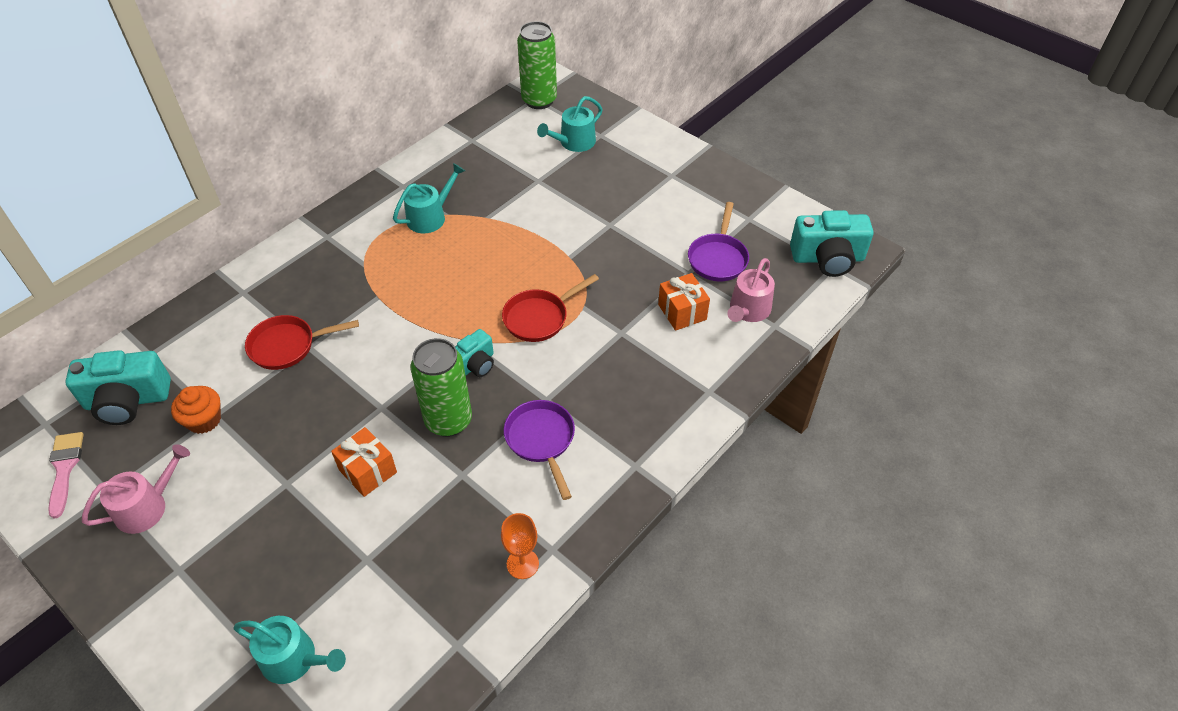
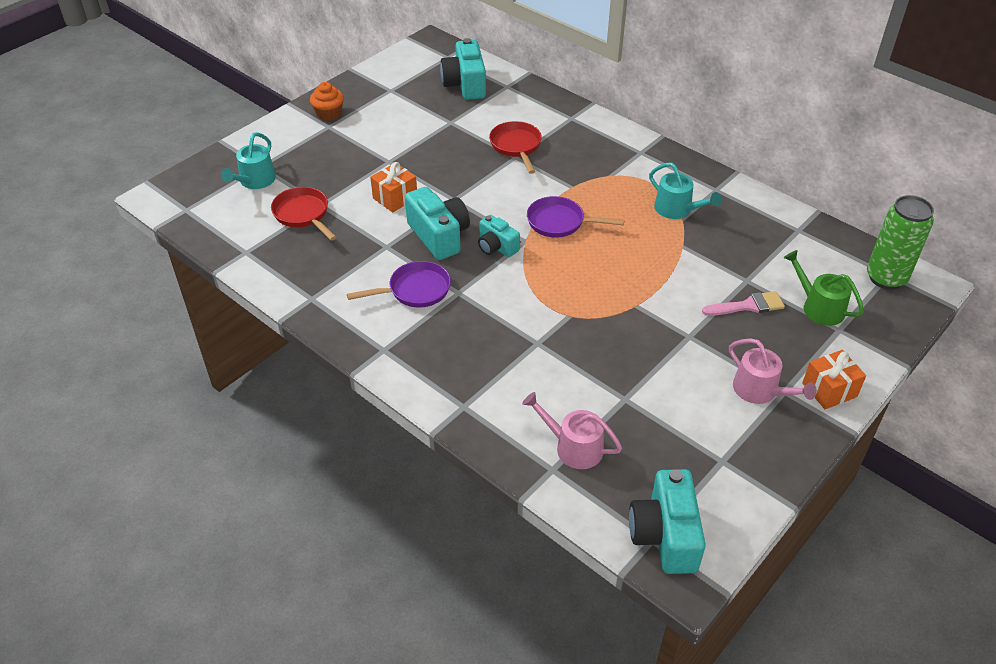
camera: 90 degrees right, 5 degrees down
(65, 468) = (411, 71): pink brush -> pink brush (748, 306)
(147, 507) = (378, 107): pink watering can -> pink watering can (760, 390)
(204, 420) = (447, 118): orange cupcake -> orange cupcake (329, 114)
(448, 420) = (439, 236): green can -> turquoise camera
(522, 564) = (302, 282): orange goblet -> none
(539, 317) = (553, 286): red pan -> red pan (303, 214)
(574, 142) = (818, 307): turquoise watering can -> green watering can
(682, 312) = (567, 390): orange gift -> orange gift (829, 390)
(718, 258) = (650, 426): purple pan -> purple pan (559, 222)

